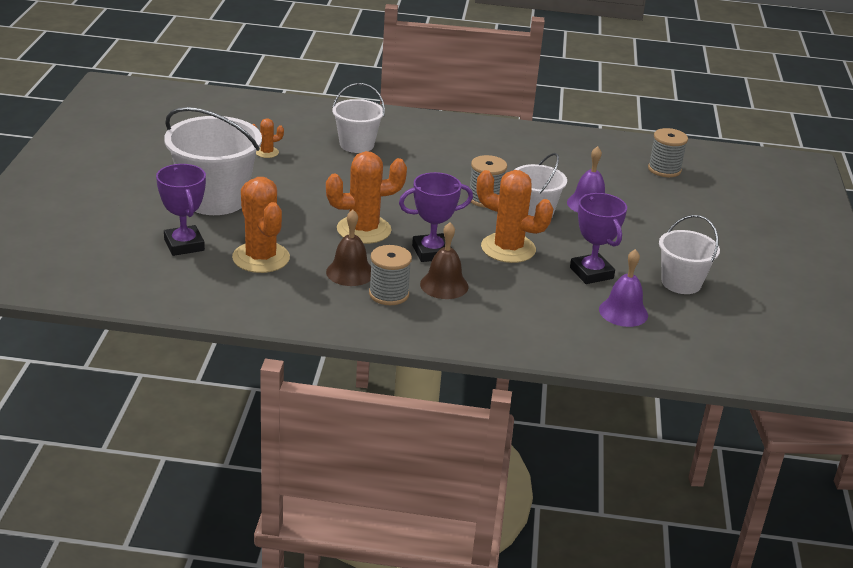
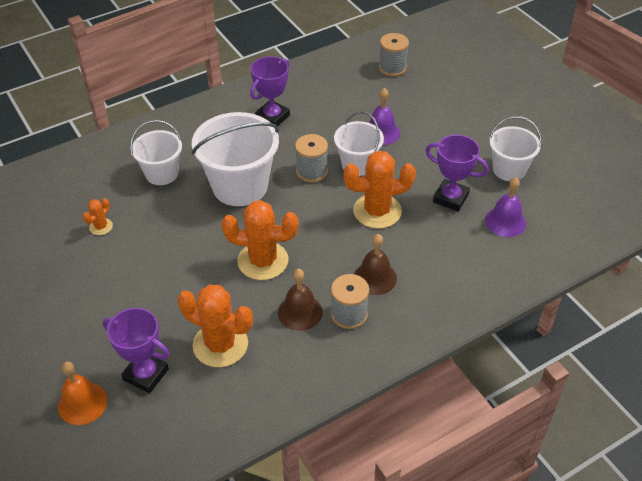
camera: 35 degrees left, 15 degrees up
(120, 236) = (82, 403): none -> orange bell
(215, 199) = (115, 306): white bucket -> white bucket (240, 186)
(364, 230) = (263, 261): orange cactus -> orange cactus turned 60 degrees clockwise
(431, 252) = (332, 250): purple trophy -> purple trophy (272, 117)

